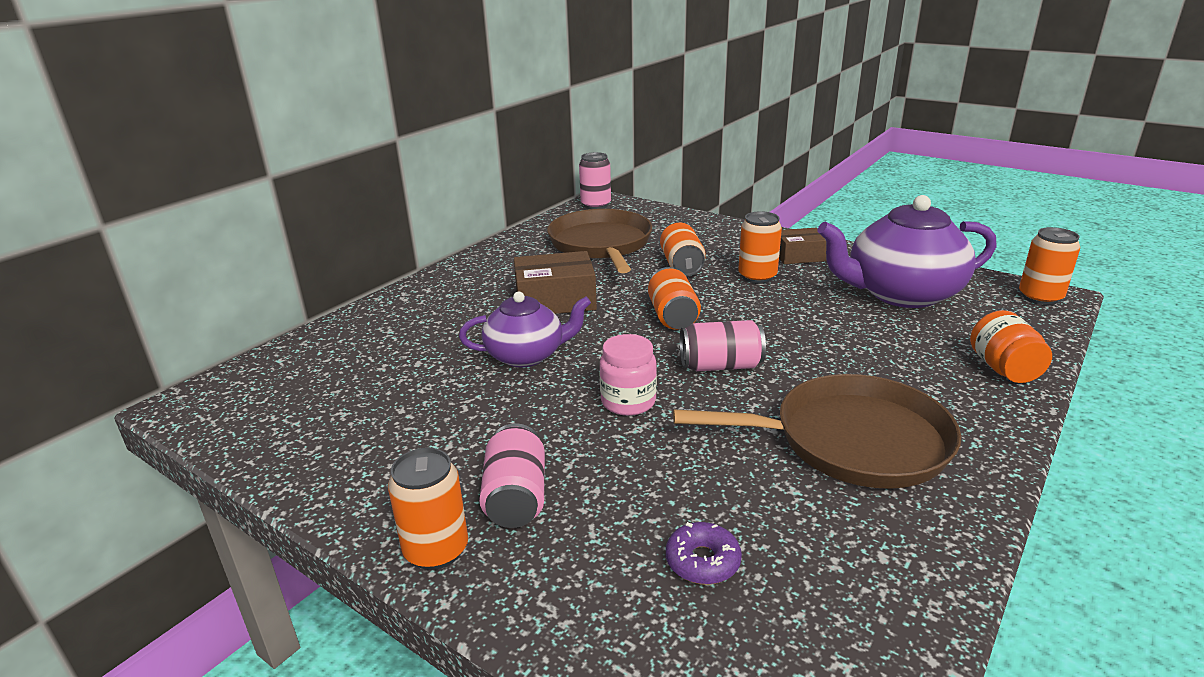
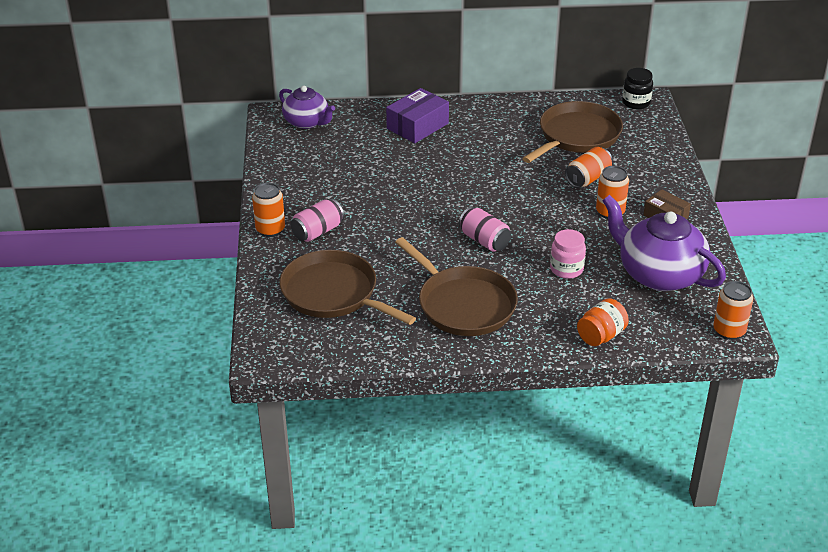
camera: 50 degrees right, 10 degrees up
(426, 314) = (417, 126): none -> purple box
(526, 355) = (419, 178): purple teapot -> purple teapot (307, 122)
(555, 300) = (484, 157): brown box -> none
(596, 205) = (636, 103): pink can -> black jar
(628, 402) = (417, 227): pink jar -> pink jar (566, 269)
(672, 316) = (518, 203): orange can -> none
(702, 561) = (333, 293): purple donut -> brown pan

